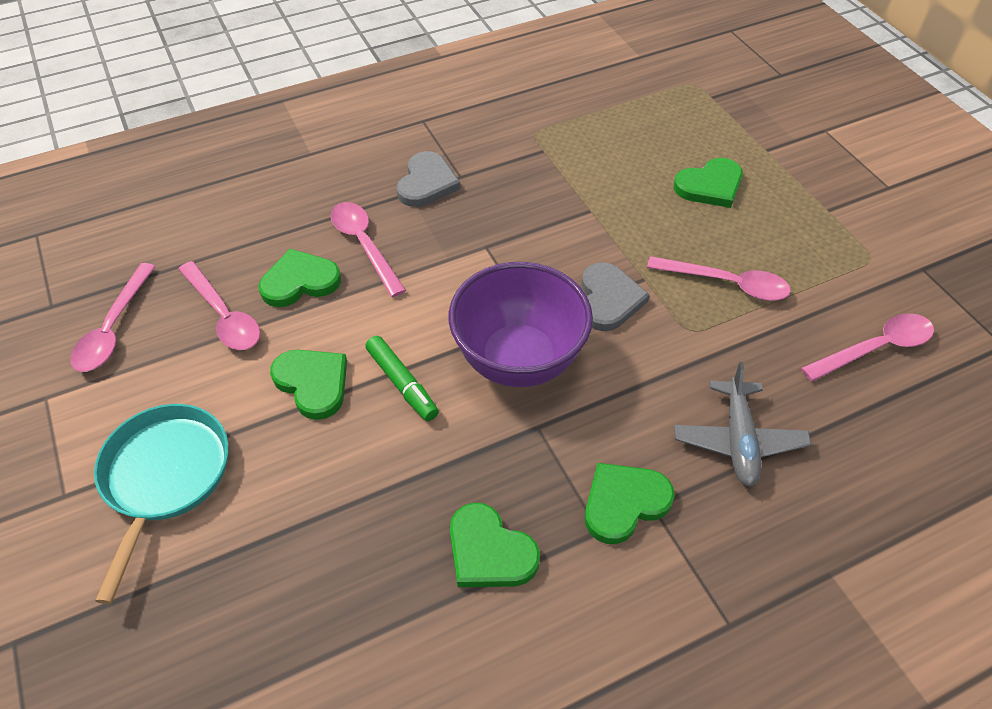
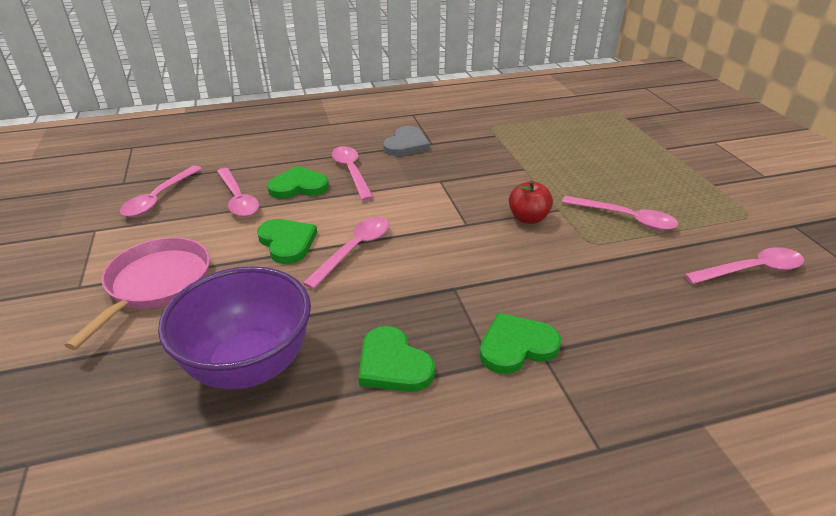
camera: 10 degrees right, 15 degrees down
(165, 477) = (156, 284): turquoise pan -> pink pan
(402, 383) = (354, 250): green marker -> pink spoon
(518, 360) = (448, 246): purple bowl -> purple bowl (250, 366)
(608, 299) = (528, 218): grey heart -> red apple
(710, 186) = (619, 163): green heart -> none
(738, 440) = (623, 316): grey plane -> none

